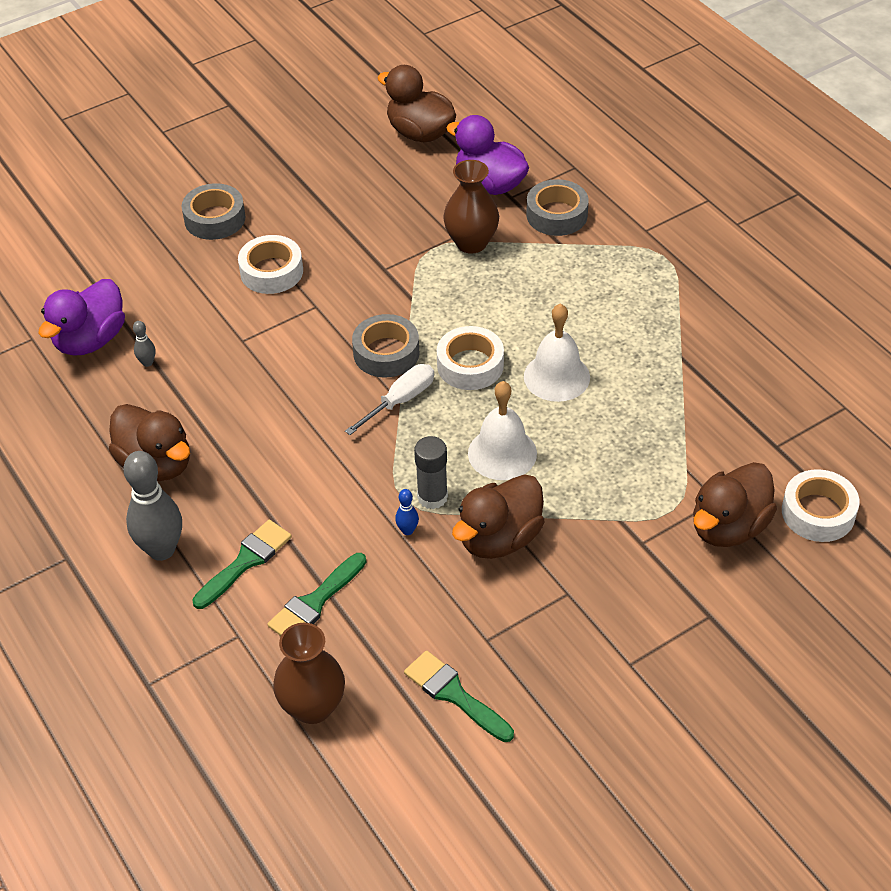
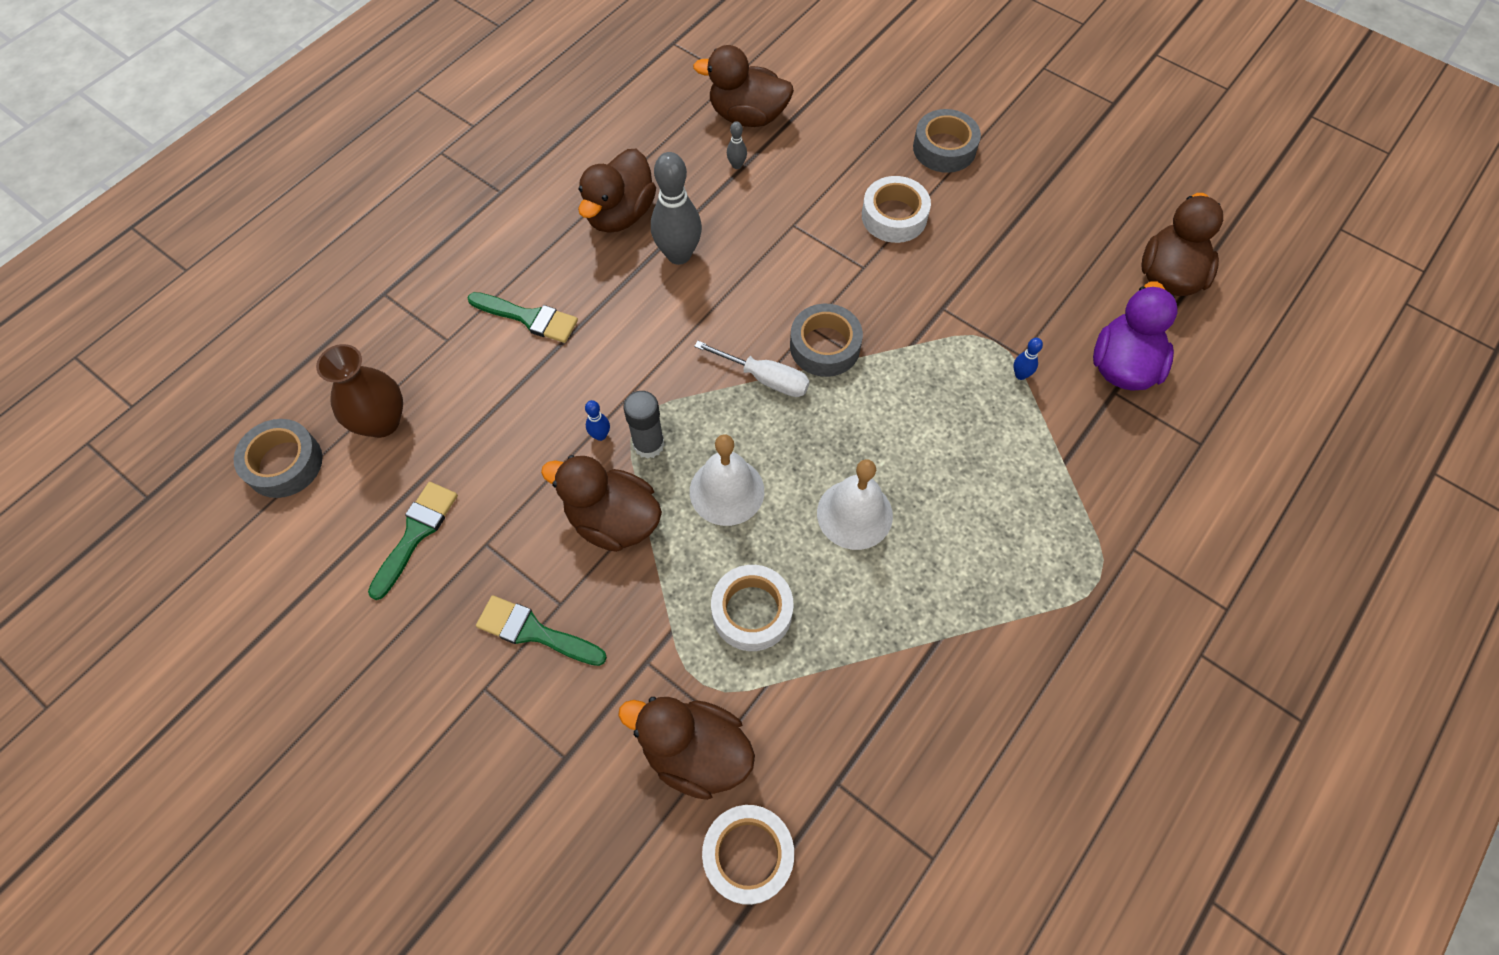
camera: 70 degrees right, 15 degrees up
(90, 340) = (747, 116): purple duck -> brown duck
(161, 550) = (525, 252): grey bowling pin -> grey bowling pin (679, 255)
(315, 602) = (496, 386): green brush -> green brush (534, 632)
(470, 365) = (838, 426): white tape -> white tape (752, 611)
(471, 243) = (1020, 375): brown vase -> blue bowling pin
(557, 215) = (1109, 446): grey tape -> grey tape (284, 463)

